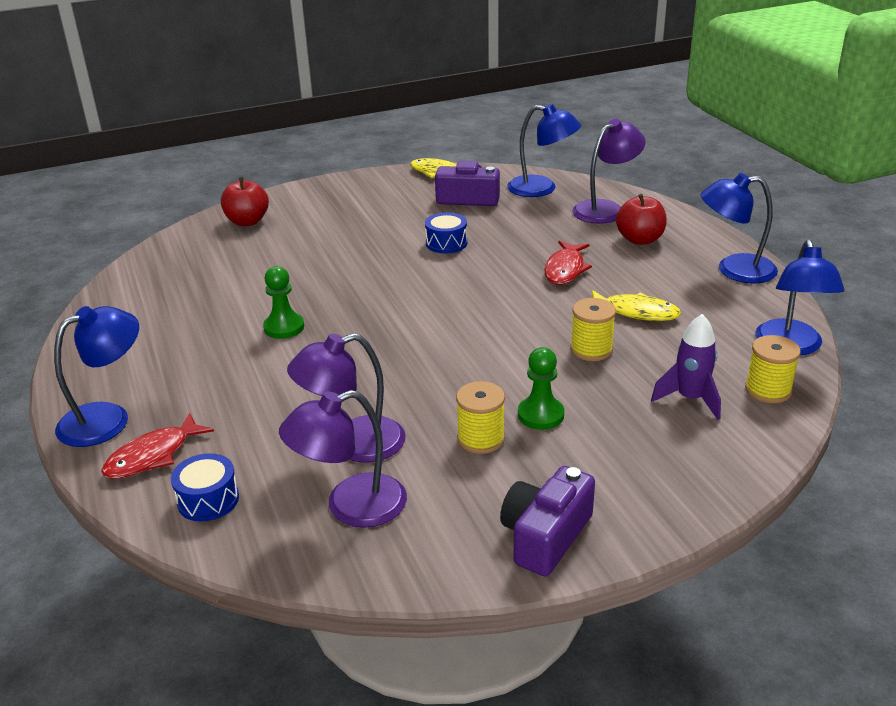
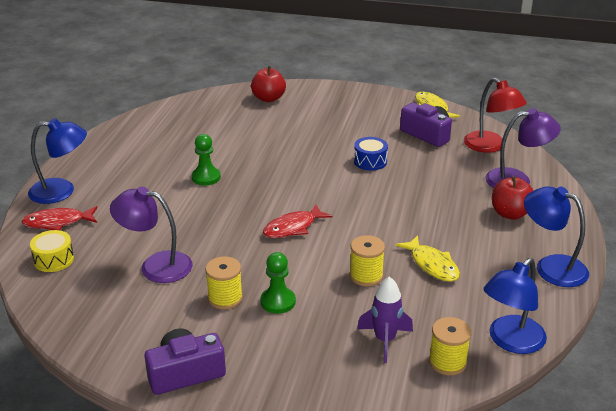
camera: 35 degrees right, 0 degrees up
(208, 500) = (54, 259): blue drum -> yellow drum
(351, 506) = (112, 300): purple lamp -> none
(542, 189) = (490, 146): blue lamp -> red lamp
(565, 269) = (425, 213): red fish -> red fish (293, 227)

